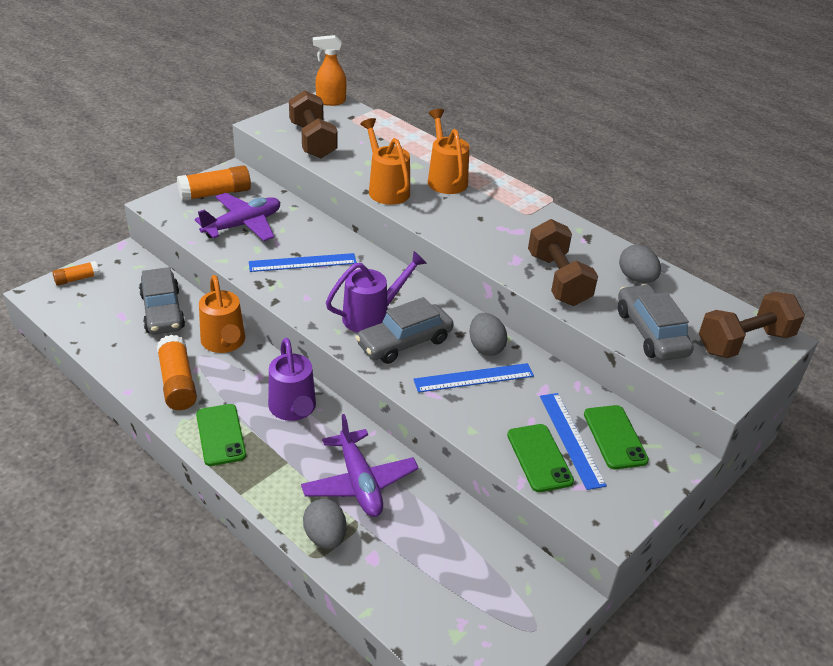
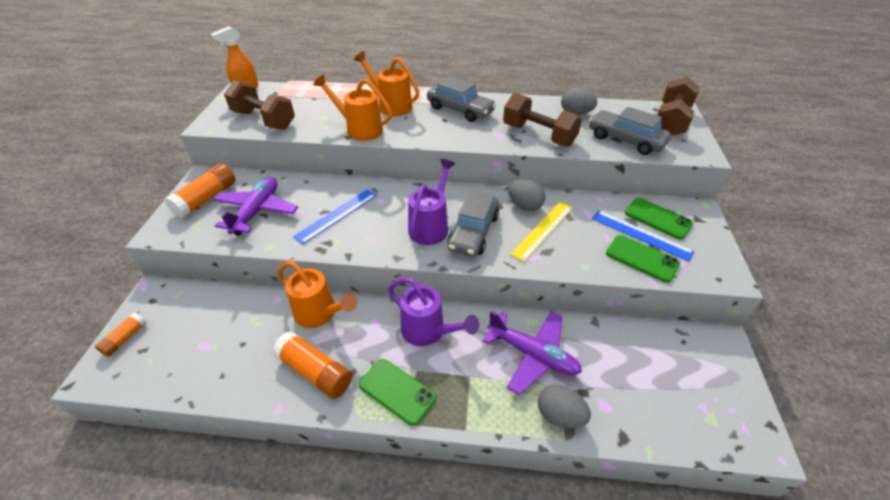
camera: 35 degrees left, 5 degrees up
(162, 311) = (239, 319): grey car -> grey car (460, 110)
(474, 378) = (543, 230): blue ruler -> yellow ruler

